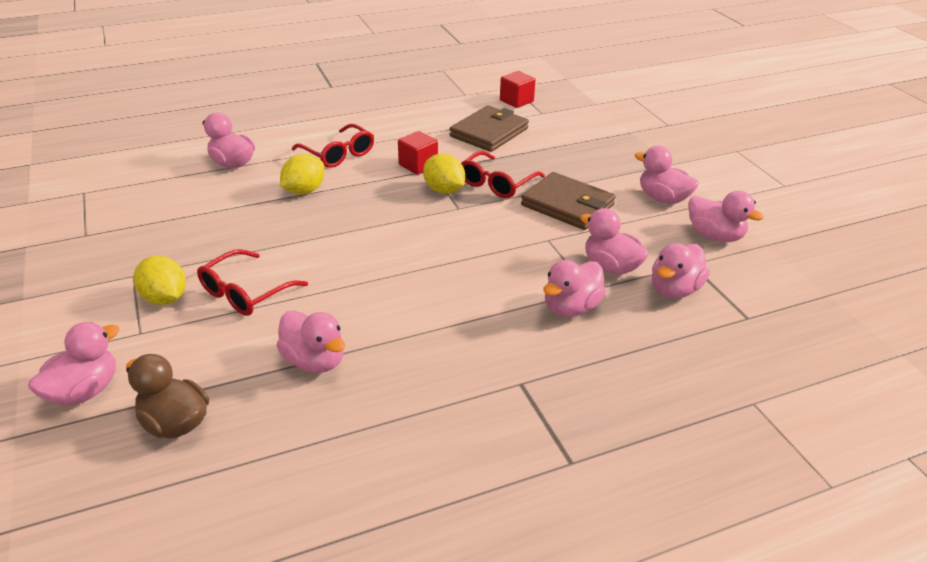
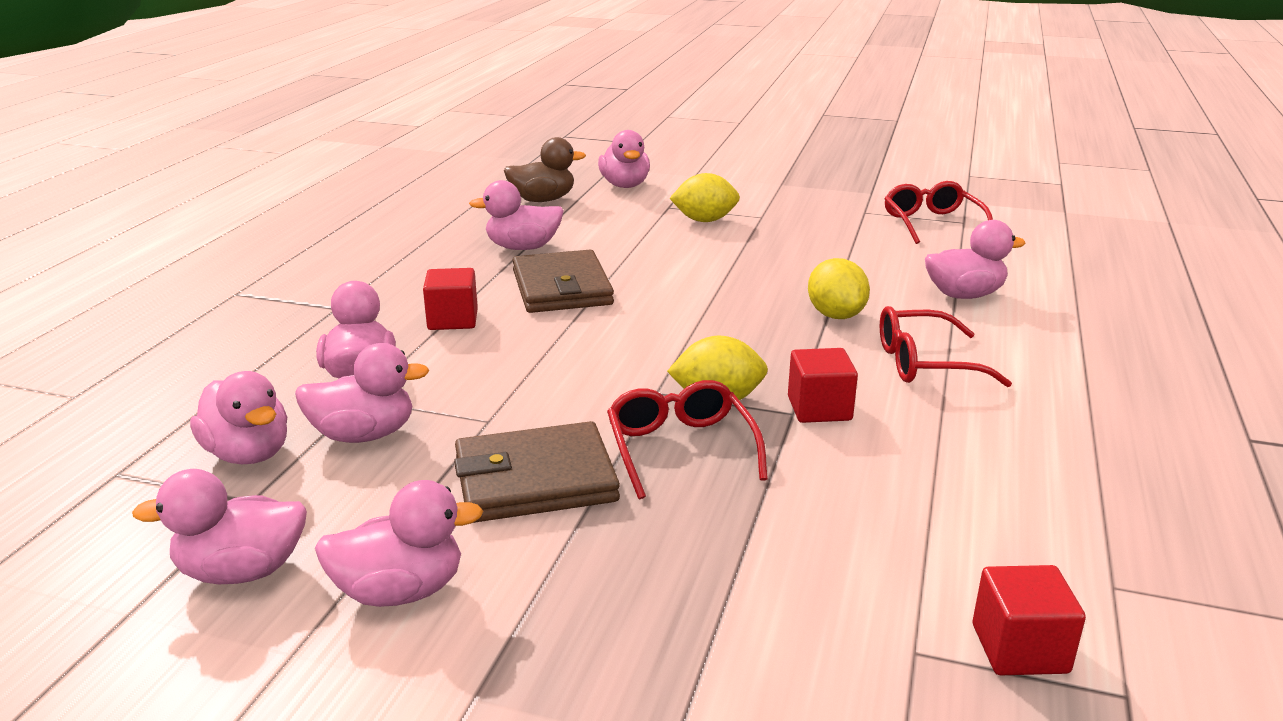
camera: 130 degrees right, 10 degrees down
(245, 293) = (663, 246): red glasses -> red glasses (932, 223)
(470, 317) = (453, 320): none -> red cube
(489, 132) = (876, 526): brown wallet -> brown wallet (562, 288)
(674, 290) = (248, 454): pink duck -> pink duck turned 150 degrees clockwise

